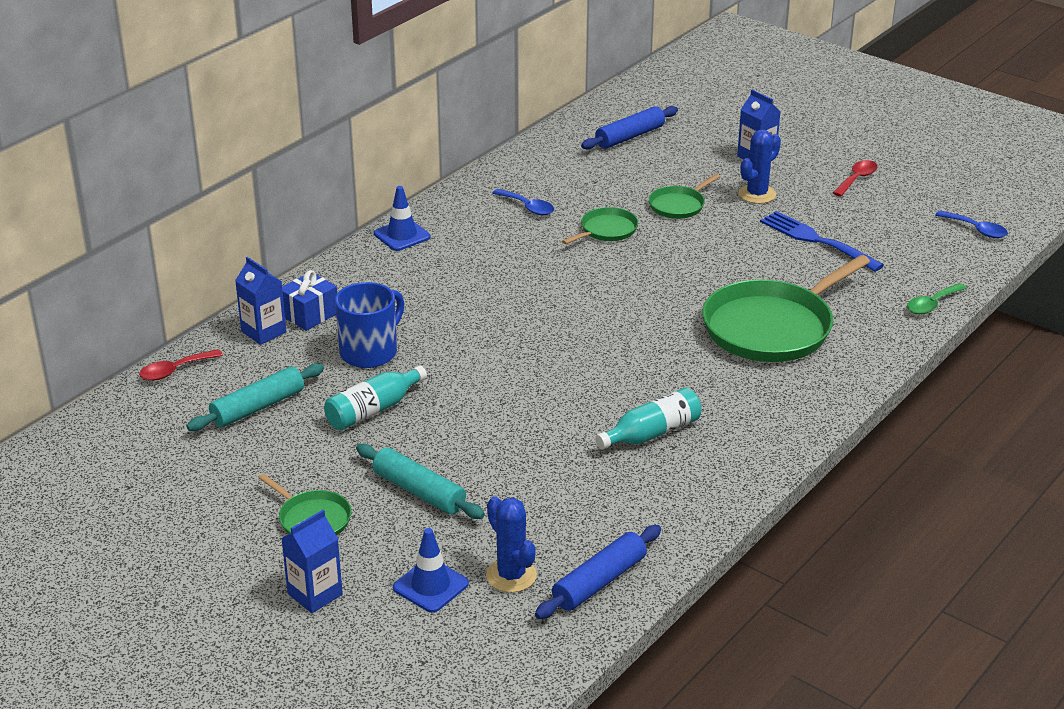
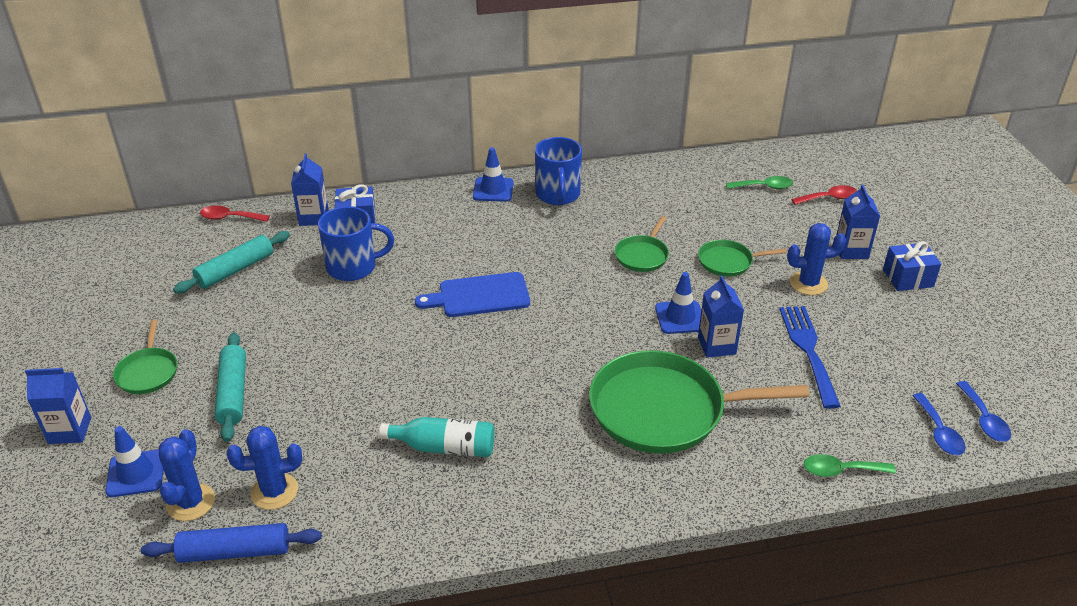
camera: 40 degrees right, 5 degrees up
(258, 407) = (235, 270): turquoise rolling pin -> turquoise rolling pin turned 45 degrees counterclockwise
(373, 410) = (294, 312): turquoise bottle -> none
(467, 215) = (558, 195): none -> blue mug
(518, 320) = (479, 296): none -> blue cutting board
(527, 207) = (608, 209): blue spoon -> blue spoon (939, 432)
(567, 531) = (274, 491): none -> blue cactus
(606, 230) = (642, 255): green pan -> green pan turned 120 degrees clockwise
(630, 137) = (764, 187): blue rolling pin -> green spoon
(698, 261) = (680, 317): none -> blue traffic cone
(750, 267) = (716, 345): none -> blue carton
(819, 159) = (908, 278): none -> blue gift
(857, 179) = (921, 312): red spoon -> red spoon (828, 198)

